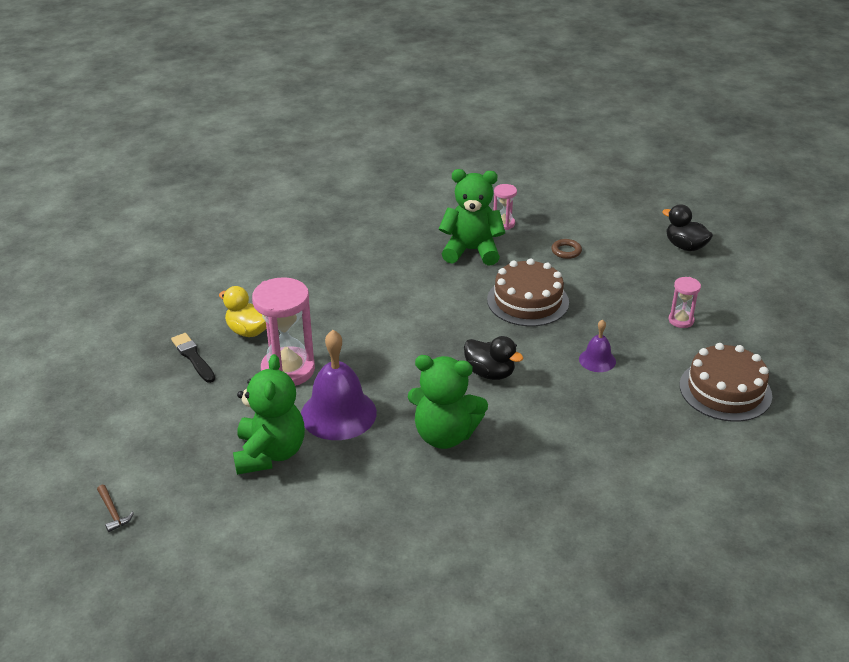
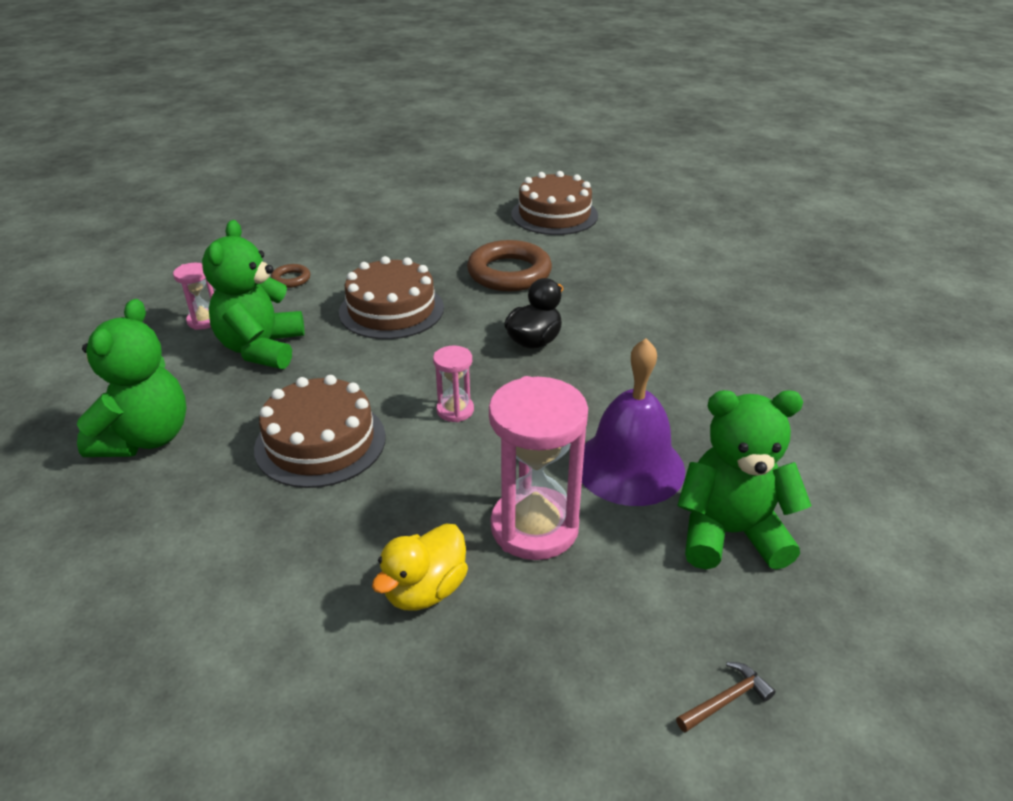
camera: 90 degrees left, 0 degrees up
(113, 512) = (934, 731): brown hammer -> brown hammer (726, 700)
(193, 357) = (500, 668): black brush -> none
(372, 285) = (320, 442): none -> brown cake
(445, 435) = (653, 375): green teddy bear -> green teddy bear (145, 438)
(597, 360) = (509, 273): purple bell -> brown ring
(681, 320) = (443, 225): pink hourglass -> pink hourglass (455, 410)
(685, 246) = (310, 211): black duck -> none

